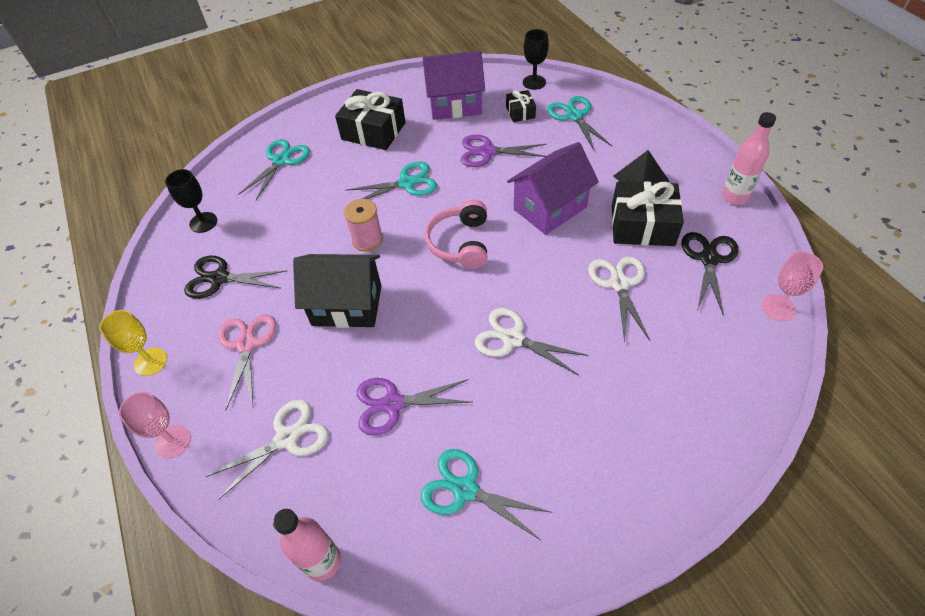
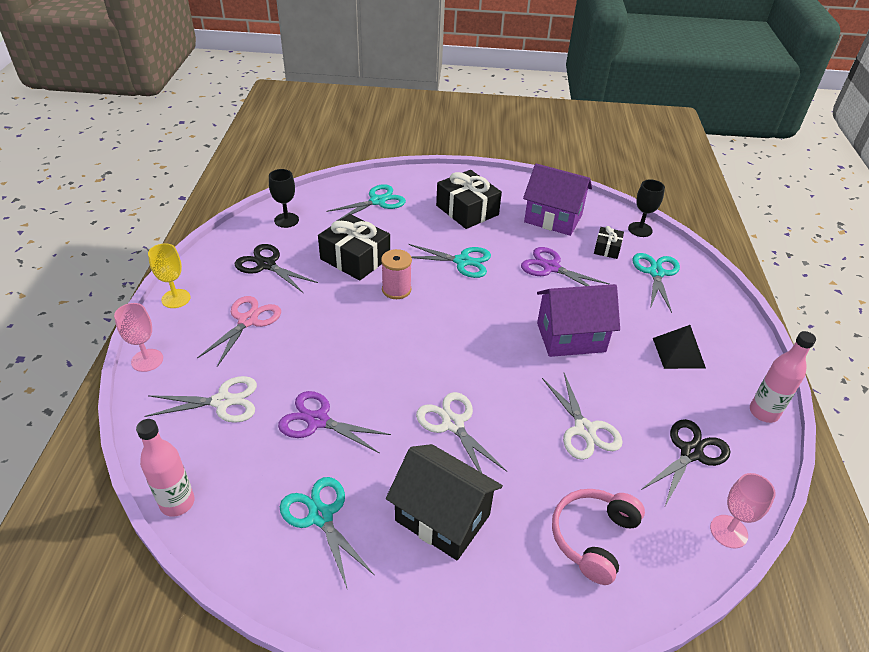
camera: 25 degrees right, 10 degrees down
(347, 305) = (342, 330): black house -> black house (442, 518)
(460, 243) = (469, 328): pink headphones -> pink headphones (593, 537)
(619, 284) = (584, 429): white scissors -> white scissors turned 135 degrees clockwise
(642, 225) = (647, 392): black gift -> black gift (355, 258)

